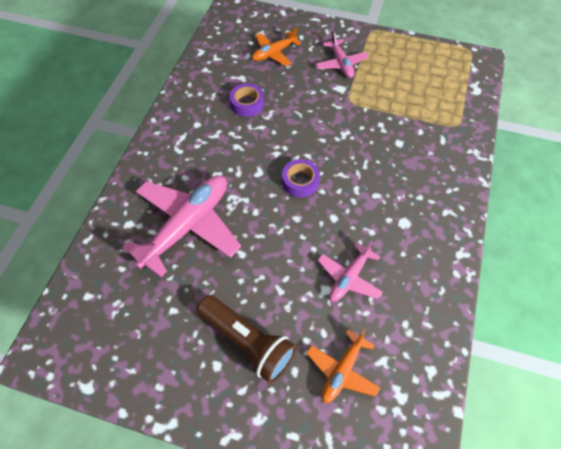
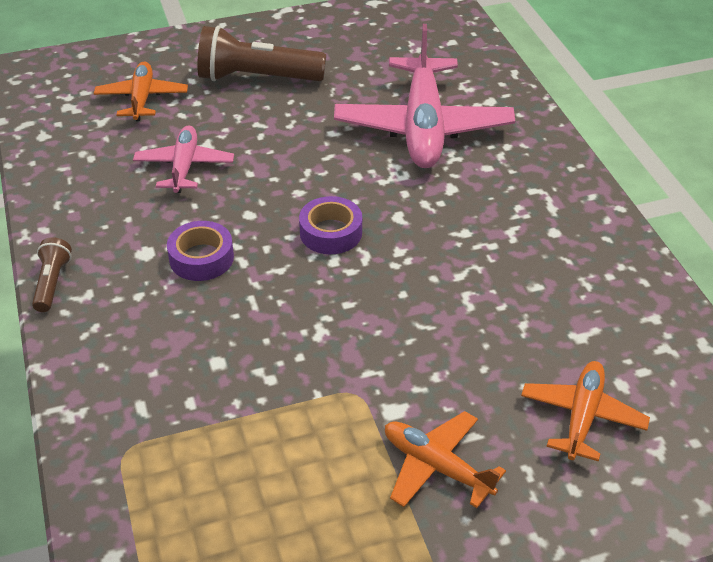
camera: 145 degrees right, 15 degrees down
(247, 103) = (520, 297): purple tape -> purple tape (201, 258)
(341, 63) = (436, 467): pink plane -> orange plane
(463, 229) = (52, 283): none -> brown flashlight

